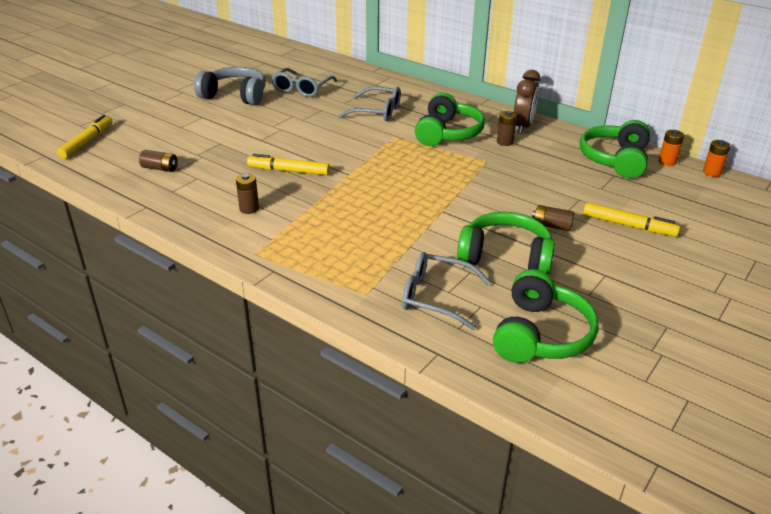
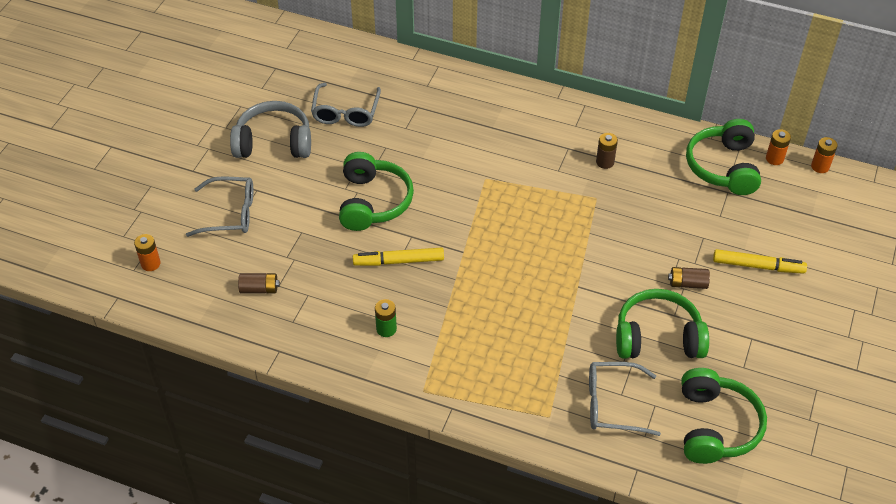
camera: 15 degrees left, 15 degrees up
(87, 142) = (150, 264): yellow marker -> orange battery
(249, 209) = (386, 329): brown battery -> green battery
(377, 112) = (449, 138): grey glasses -> grey glasses (230, 213)
(447, 133) = (540, 160): green headphones -> green headphones (373, 202)
(523, 127) = (615, 131): brown clock -> none

